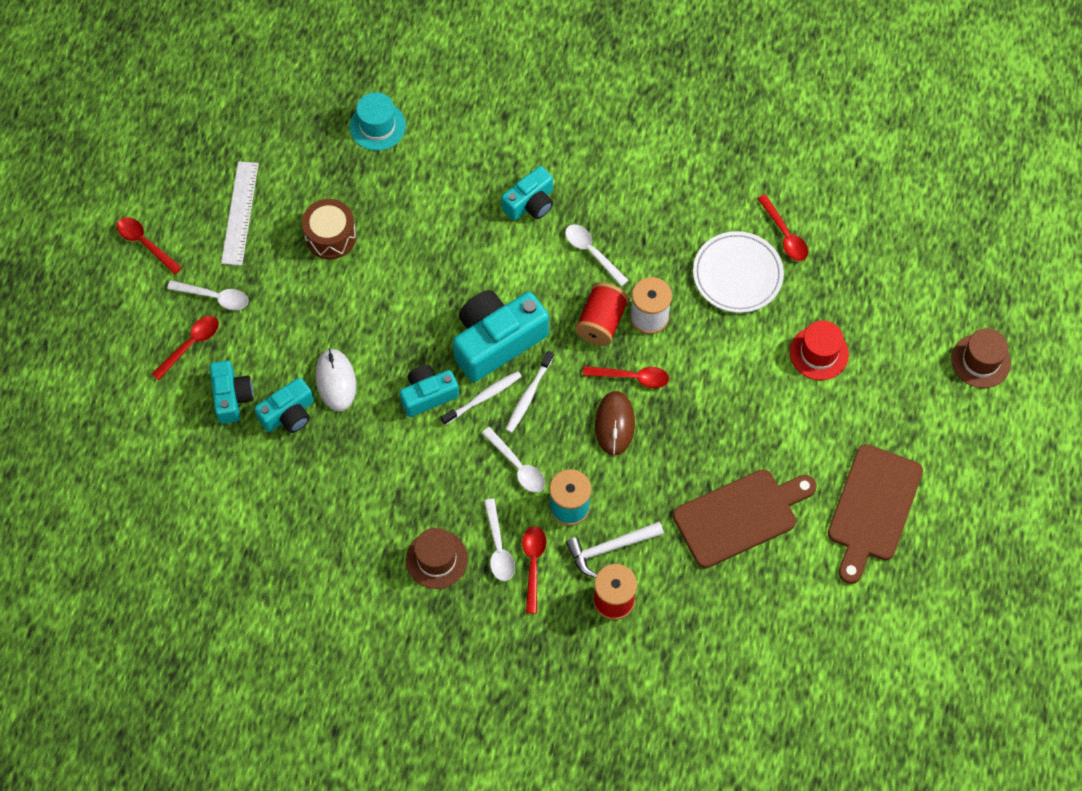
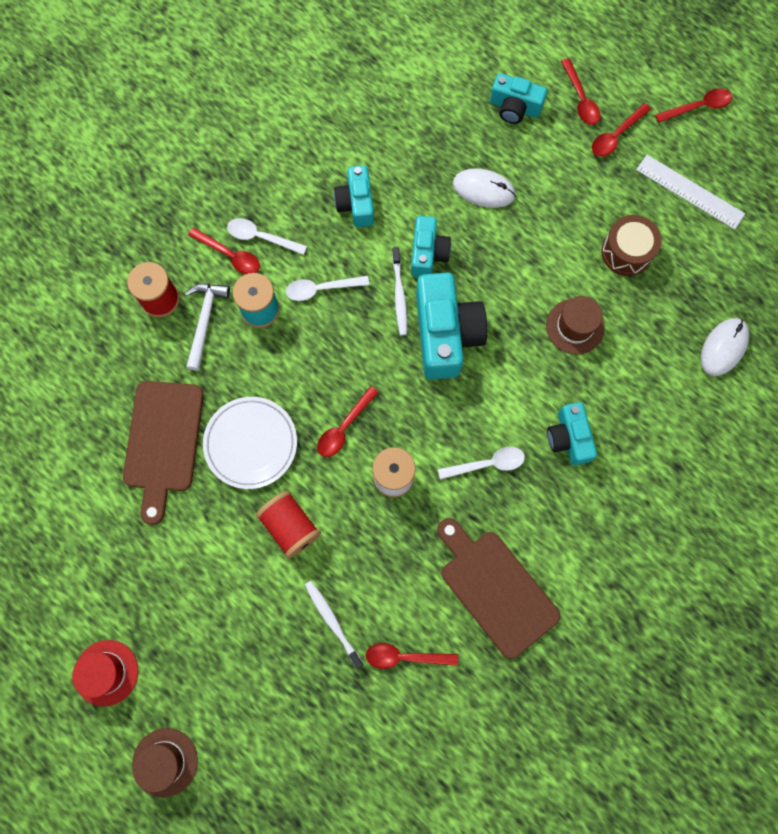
camera: 120 degrees right, 10 degrees up
(215, 297) = (616, 136): white spoon -> red spoon
(288, 414) = (474, 141): turquoise camera -> turquoise camera (356, 203)
(377, 126) = (723, 347): turquoise hat -> white mouse
(436, 559) = (281, 187): brown hat -> brown hat (575, 326)
(528, 395) = (379, 332): white toothbrush -> white toothbrush (332, 622)
(601, 322) = (412, 432): red spool -> red spool (290, 526)
(614, 424) = (310, 388): brown mouse -> none
(737, 274) = (389, 584): white plate -> white plate (251, 443)
(819, 353) = (267, 609): red hat -> red hat (106, 672)
(873, 508) = (95, 561): brown cutting board -> brown cutting board (495, 588)

